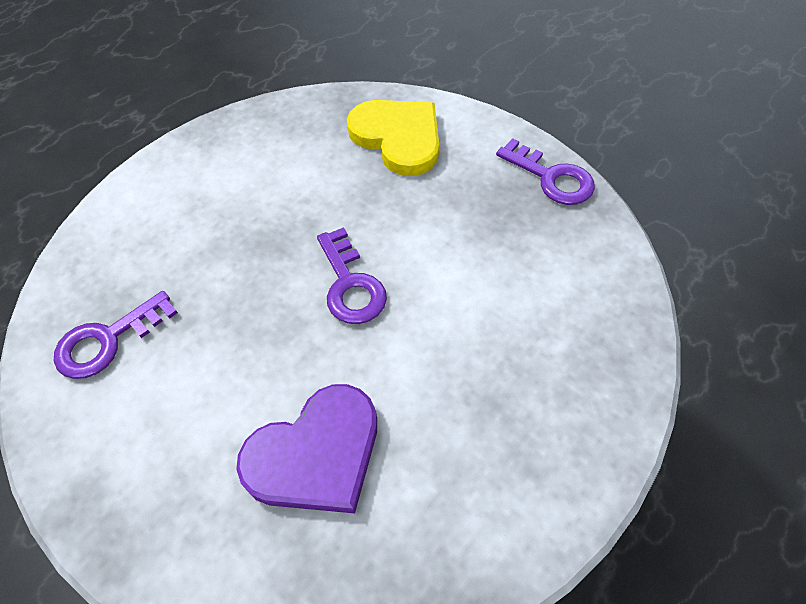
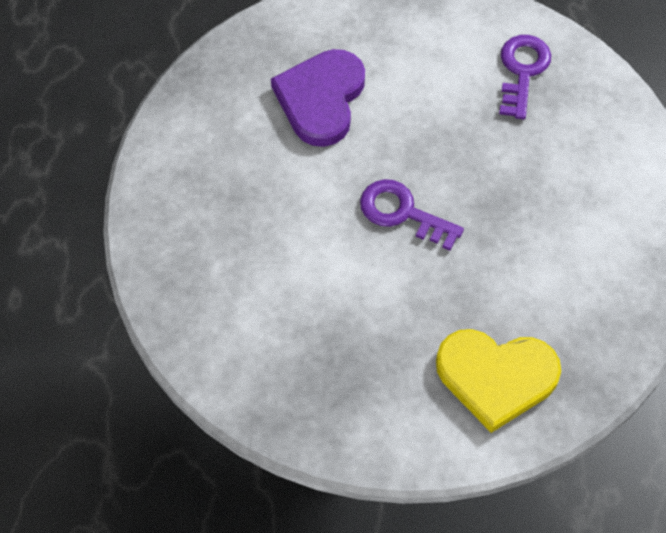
camera: 140 degrees right, 5 degrees up
(551, 177) = (322, 426): purple key -> none

